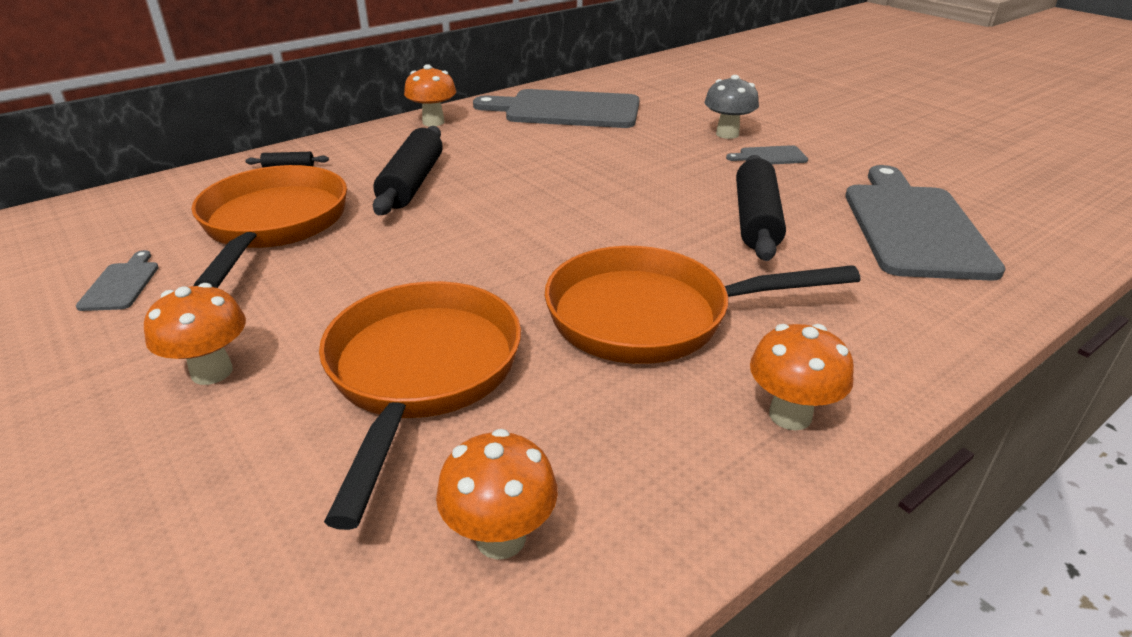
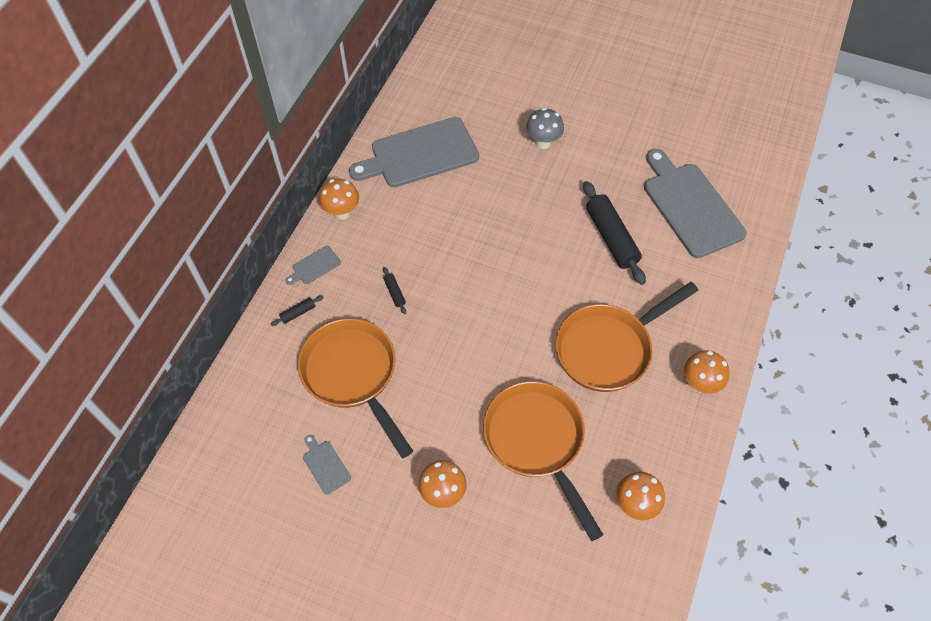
camera: 30 degrees left, 25 degrees up
(412, 183) = (394, 293): black rolling pin -> black rolling pin, size x0.43
(770, 156) = (583, 161): grey cutting board -> grey cutting board (314, 266)

